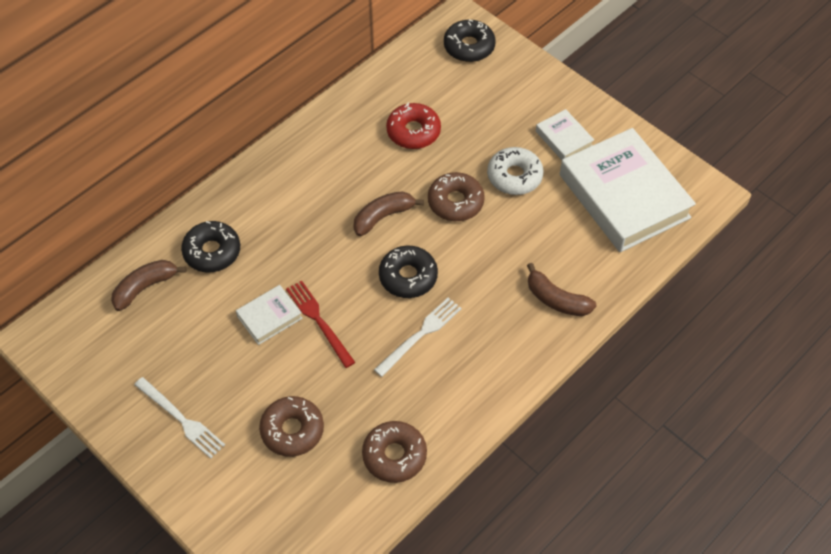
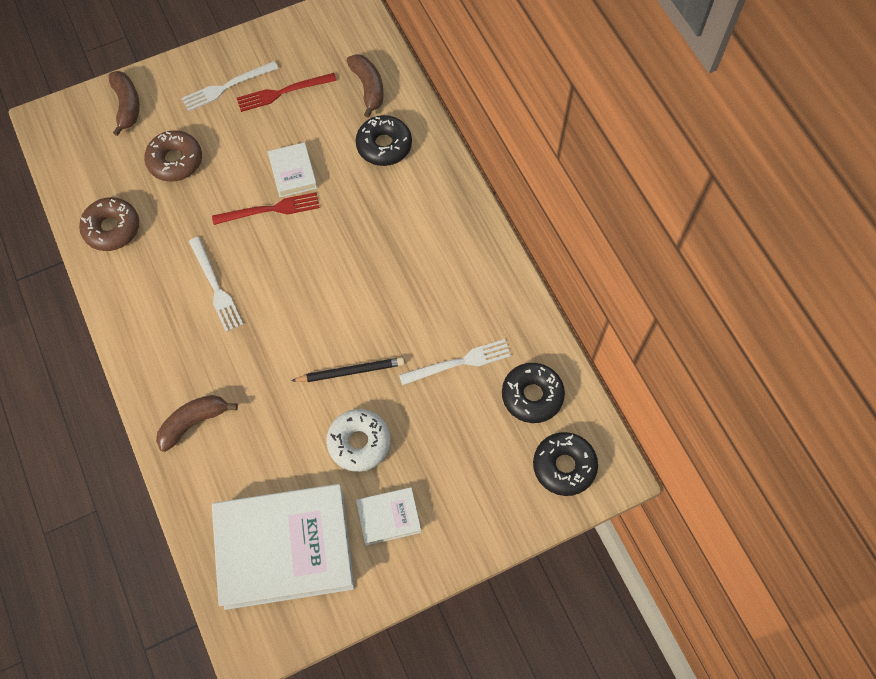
camera: 110 degrees right, 10 degrees up
(173, 362) = (283, 92): none -> red fork
(383, 217) = (362, 298): brown banana -> brown banana (127, 105)
(408, 277) = (282, 297): black donut -> black donut (532, 395)
(413, 131) = (459, 362): red donut -> white fork
(455, 202) = (351, 371): brown donut -> black pencil

